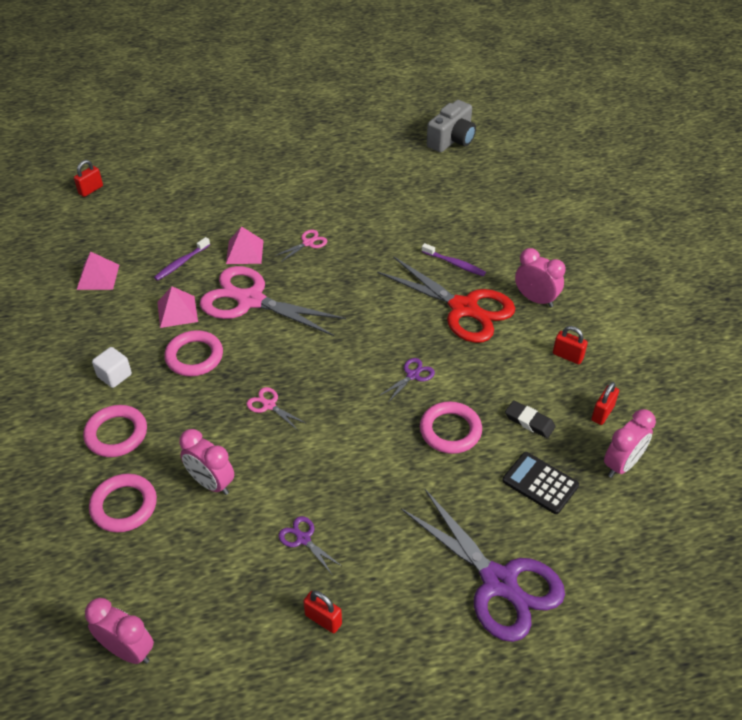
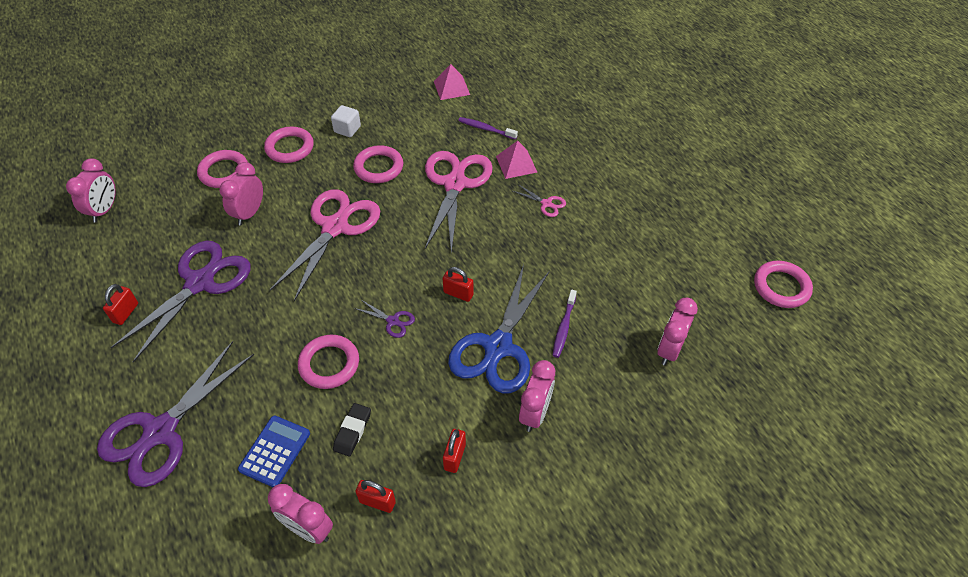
camera: 75 degrees right, 5 degrees up
(91, 190) = (554, 51): red padlock -> red padlock (458, 293)
(177, 311) = (427, 143): pink pyramid -> none
(269, 405) = (335, 227): pink scissors -> pink scissors, size x2.44
(303, 539) = (200, 283): purple scissors -> purple scissors, size x2.44
(452, 140) = (781, 287): grey camera -> pink ring
(463, 308) = (498, 347): red scissors -> blue scissors
(493, 211) = (669, 349): none -> pink clock
(540, 483) = (275, 451): black calculator -> blue calculator

